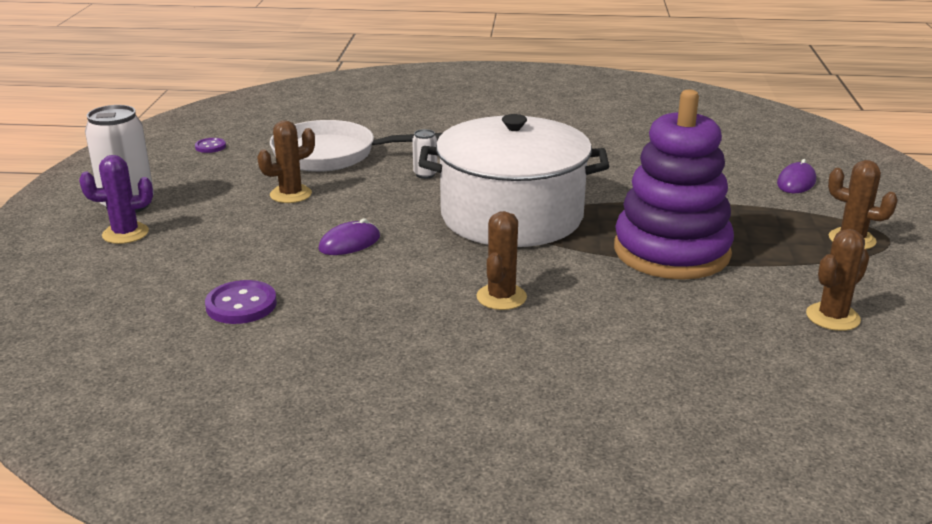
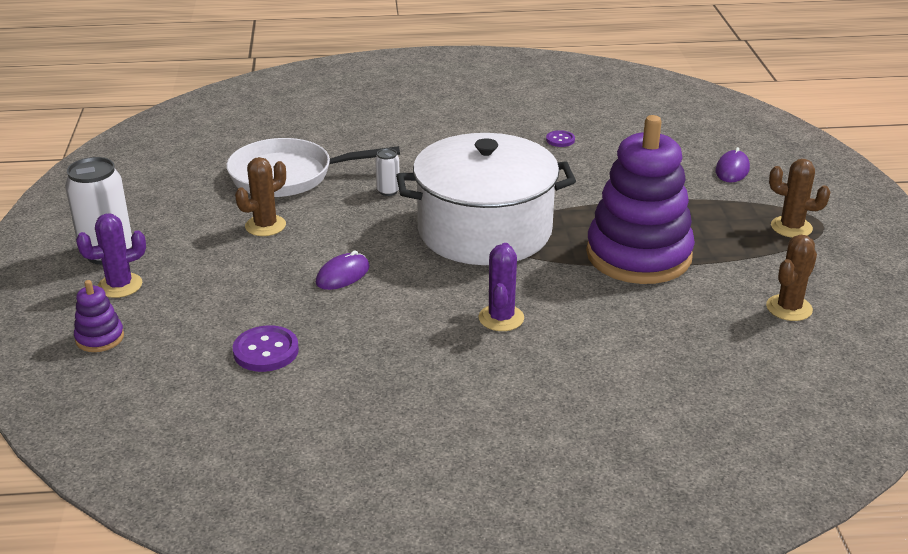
camera: 10 degrees left, 5 degrees up
(82, 277) = (100, 338): none -> purple stacking toy
(210, 146) = (161, 176): purple button -> purple button (560, 140)
(501, 297) = (501, 318): brown cactus -> purple cactus

